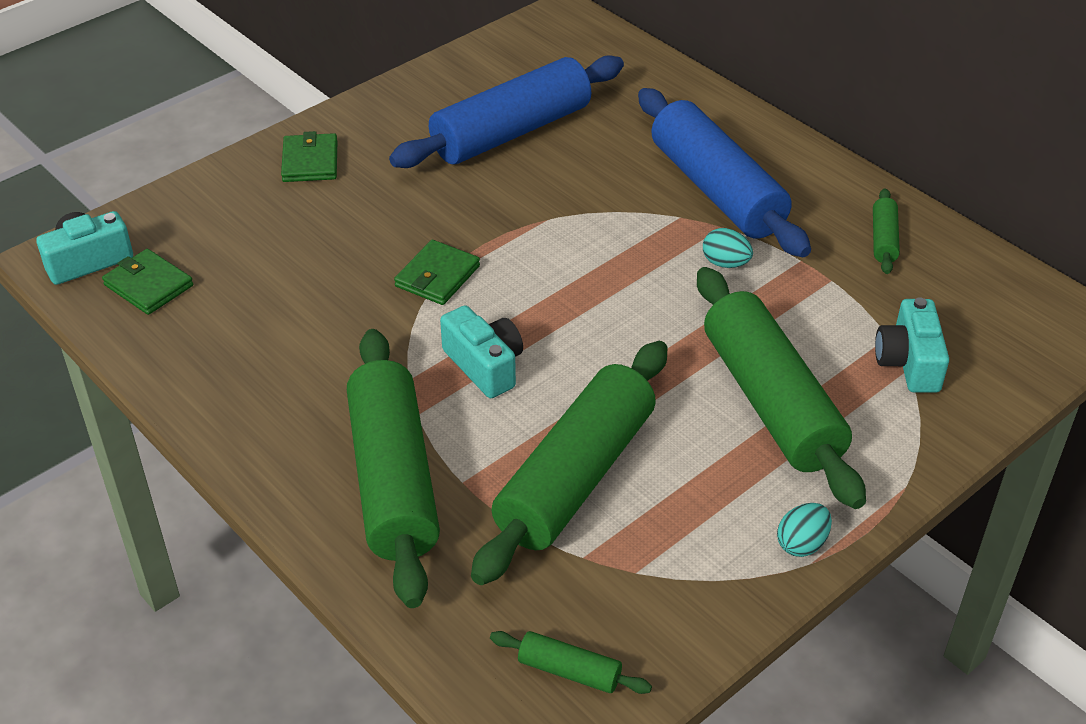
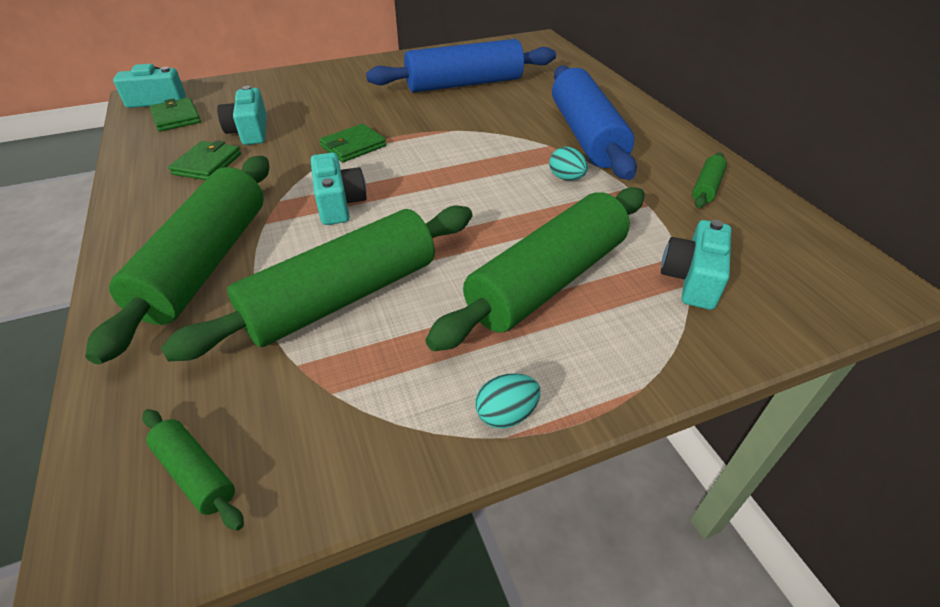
camera: 20 degrees right, 0 degrees up
(277, 285) = (250, 131): none -> turquoise camera
(310, 161) = (329, 78): green wallet -> green wallet (207, 164)
(770, 402) = (547, 280): green rolling pin -> green rolling pin turned 45 degrees clockwise

